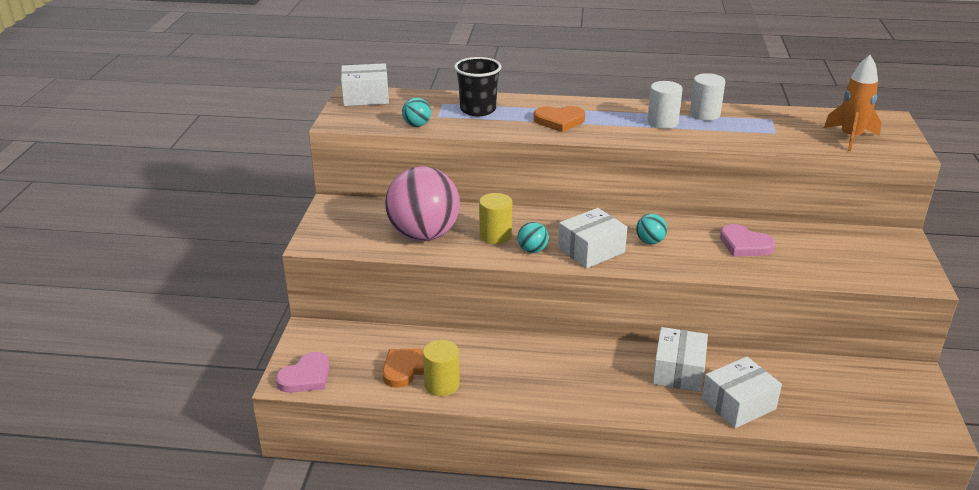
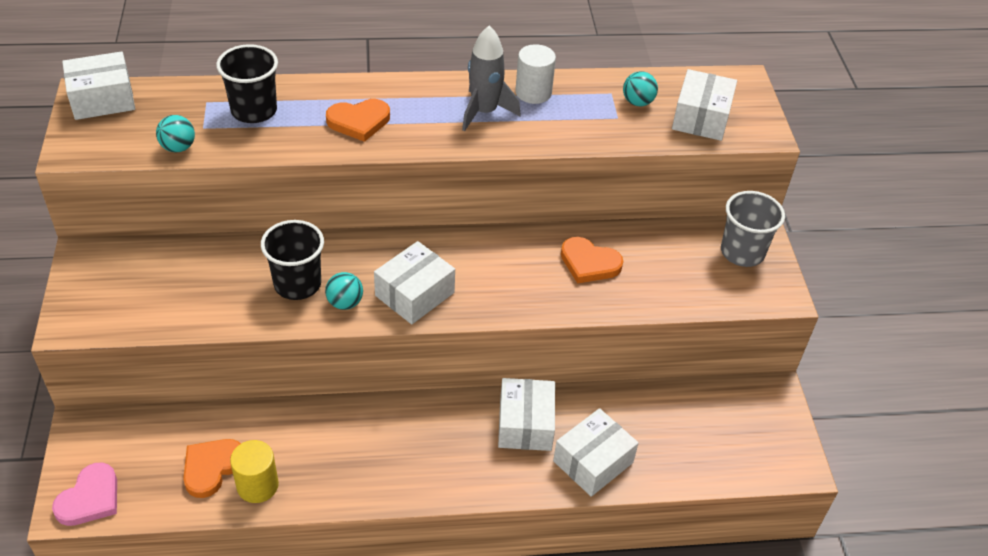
camera: 15 degrees left, 15 degrees up
(424, 235) = (209, 294): pink ball -> none
(495, 235) = (297, 284): yellow cylinder -> black cup
(650, 241) = (482, 272): turquoise ball -> turquoise ball (637, 102)
(662, 122) = (484, 112): white cylinder -> grey rocket
(744, 244) = (589, 263): pink heart -> orange heart
(850, 137) = (701, 118): orange rocket -> white box
(886, 250) = (742, 252): none -> grey cup

